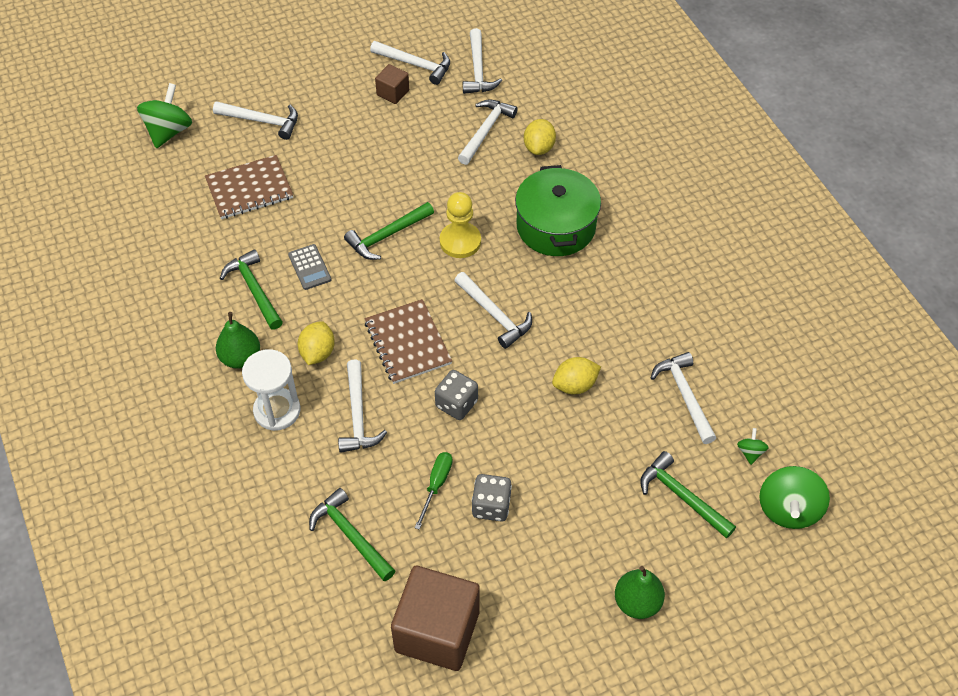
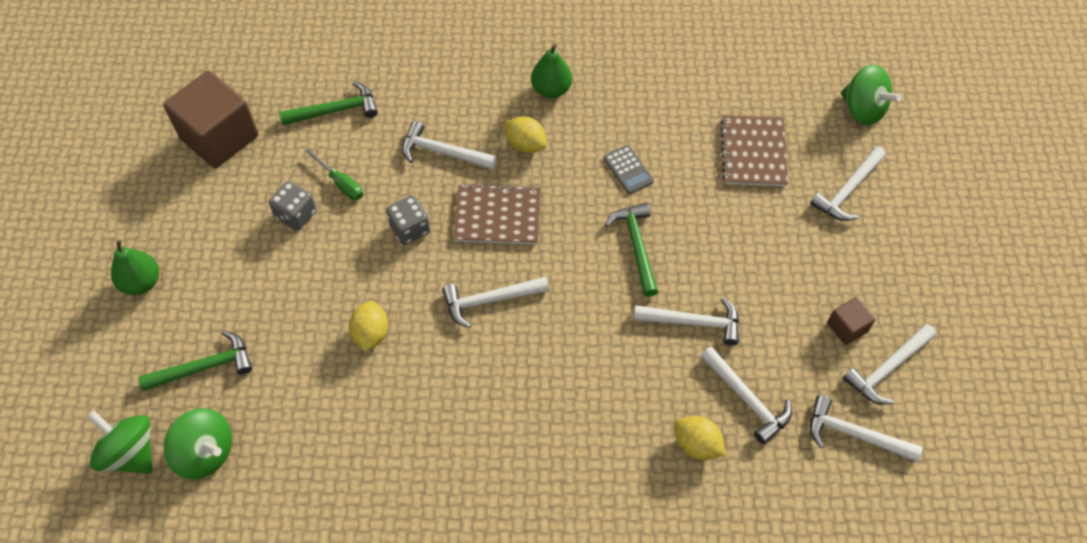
camera: 115 degrees right, 5 degrees up
(254, 289) = (623, 120): green hammer -> none
(277, 410) = (482, 98): white hourglass -> none
(310, 267) = (628, 170): grey calculator -> grey calculator turned 120 degrees counterclockwise
(460, 241) = (597, 308): yellow pawn -> none
(556, 226) = (572, 408): green pot -> none
(685, 395) = (300, 427): white hammer -> white hammer (693, 322)
(750, 452) = (205, 453): green spinning top -> green spinning top, size x2.12

